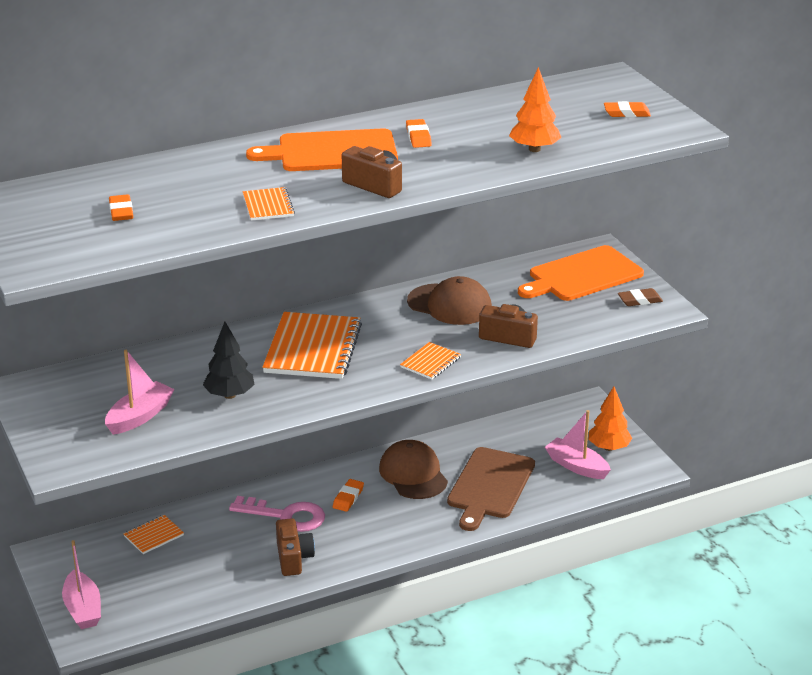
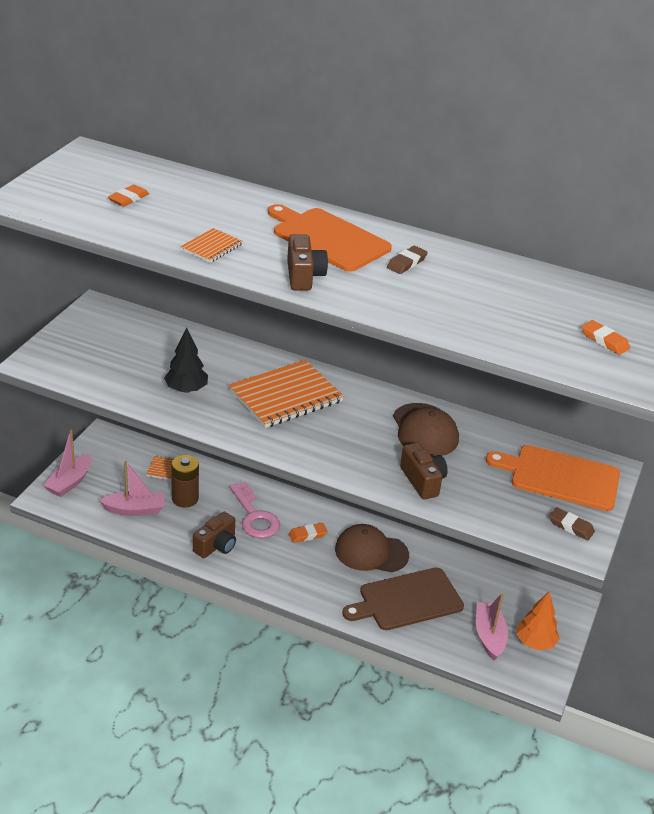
camera: 45 degrees right, 5 degrees up
(140, 416) = (119, 366): pink boat -> pink boat (135, 510)
(207, 546) = (185, 499): none -> brown battery
(413, 474) = (371, 552): brown cap -> brown cap turned 105 degrees counterclockwise
(418, 137) = (406, 263): orange eraser -> brown eraser
(430, 362) = (339, 459): orange notebook -> none
(534, 149) = (469, 321): orange tree -> none

